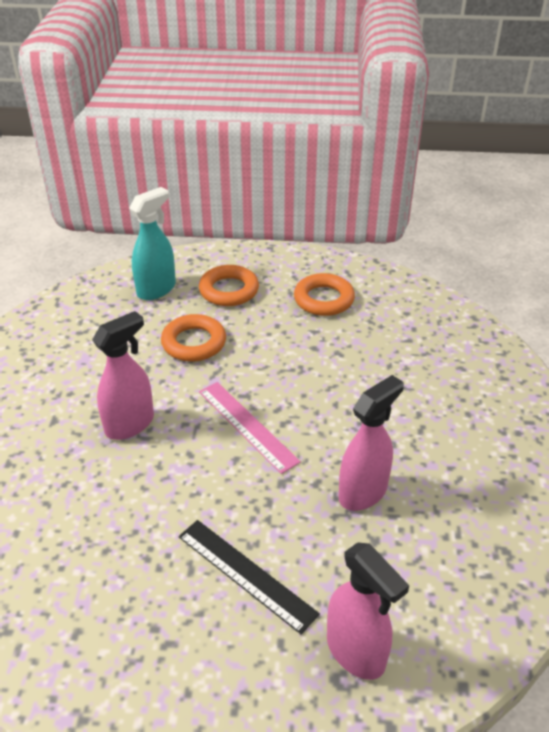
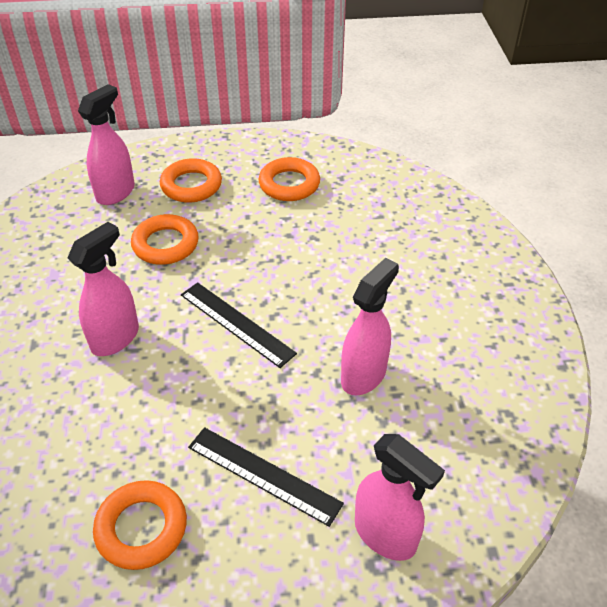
camera: 10 degrees left, 5 degrees up
(120, 606) = (141, 528): none -> orange ring
(157, 289) = (116, 192): turquoise spray bottle -> pink spray bottle
(247, 425) = (236, 323): pink ruler -> black ruler

